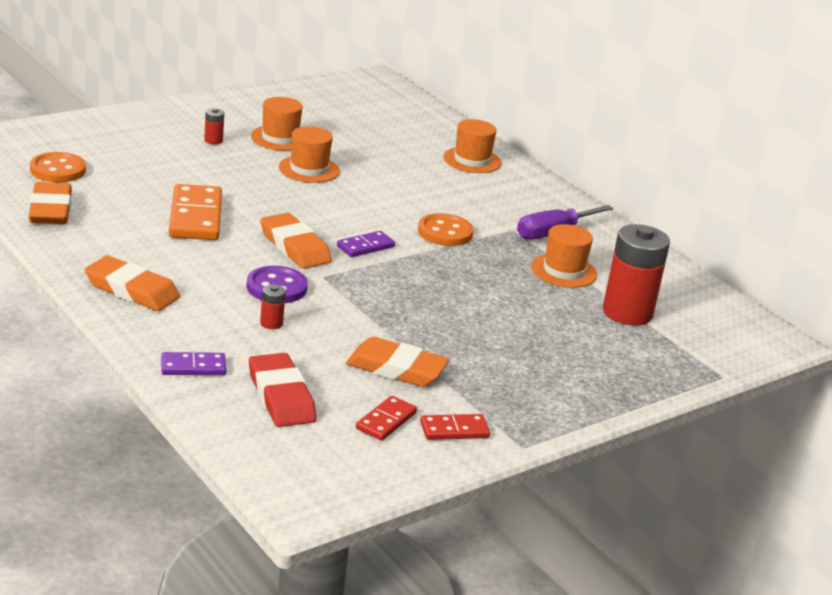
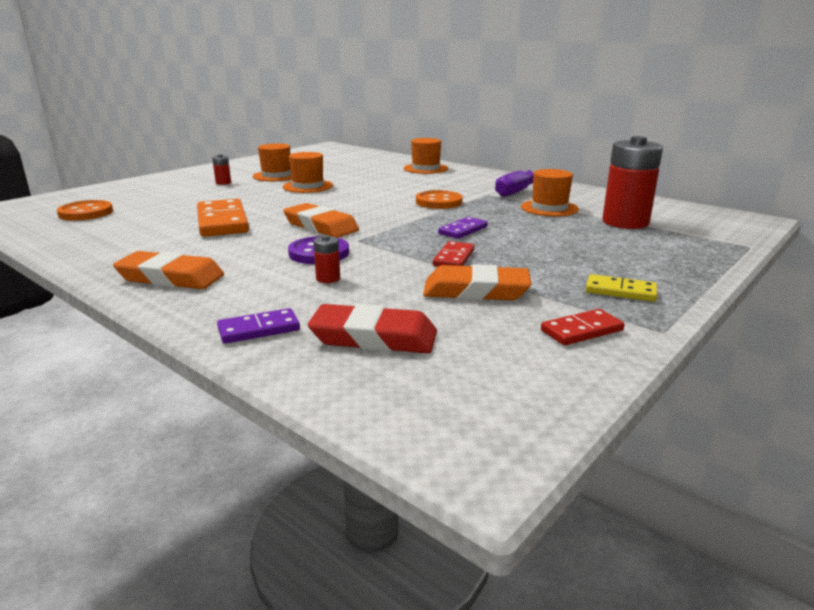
camera: 10 degrees left, 5 degrees down
(50, 209) = (78, 236): orange eraser -> none
(281, 396) = (374, 337): red eraser -> red eraser turned 45 degrees counterclockwise
(365, 246) = (381, 218): purple domino -> purple domino (463, 230)
(386, 421) = (504, 337): red domino -> red domino (454, 258)
(527, 399) = (620, 291): none -> yellow domino

